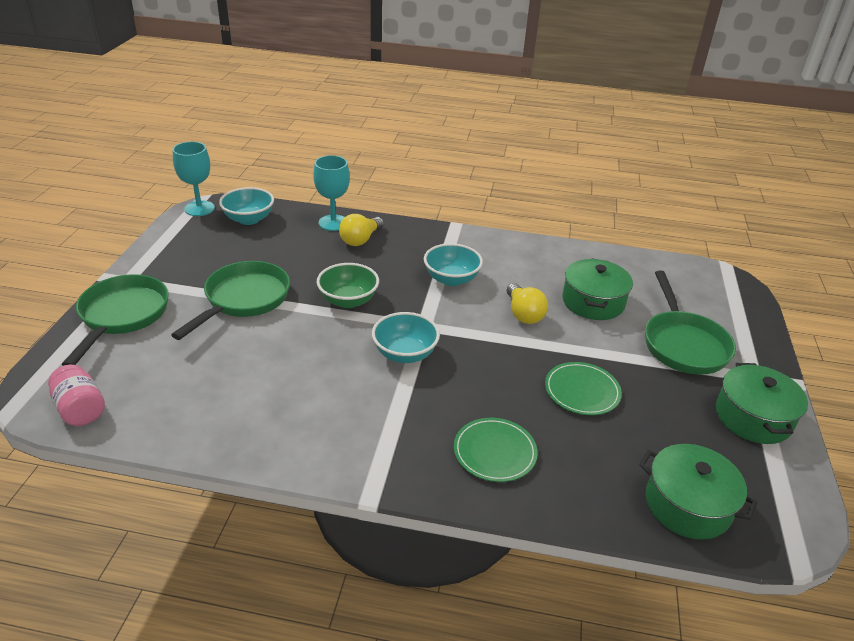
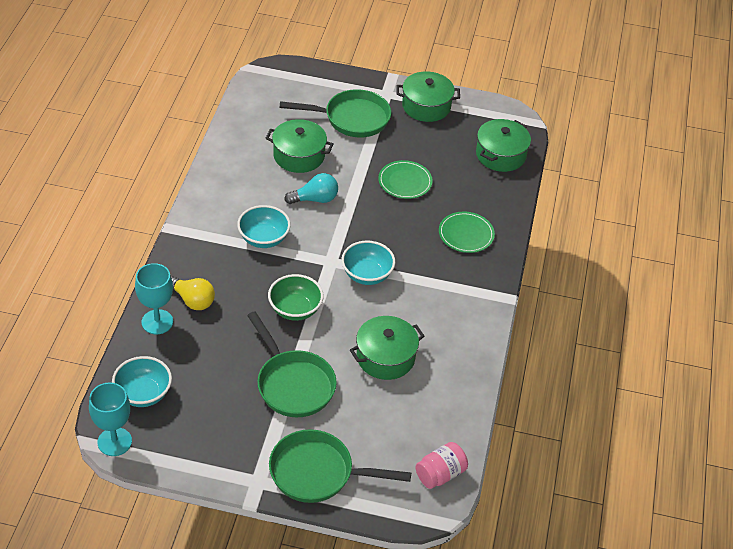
camera: 90 degrees left, 10 degrees up
(243, 300) = (293, 384): green pan -> green pan turned 150 degrees counterclockwise
(271, 367) = (385, 357): none -> green pot
(523, 314) = (315, 199): yellow light bulb -> turquoise light bulb

